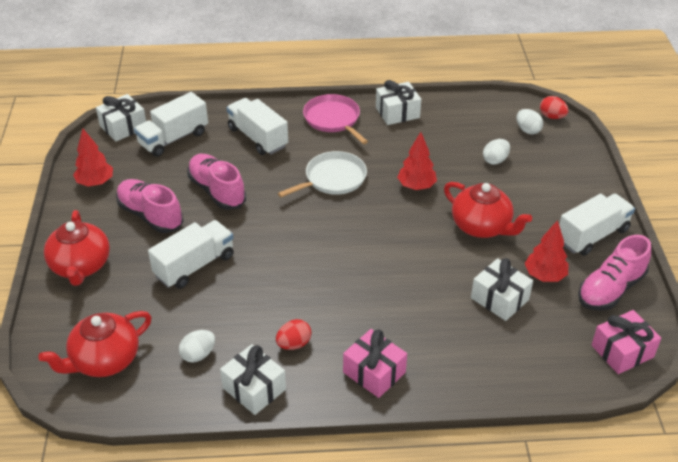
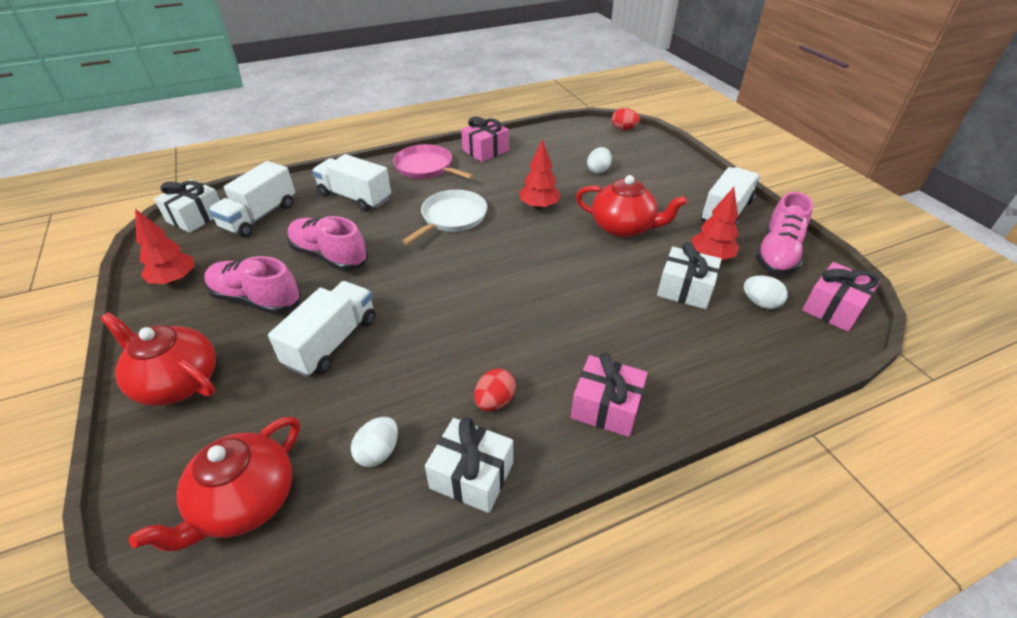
camera: 20 degrees left, 0 degrees up
(80, 266) = (177, 382): red teapot -> red teapot turned 150 degrees clockwise
(397, 112) = (485, 150): white gift -> pink gift
(527, 130) = (610, 142): white egg -> white egg (760, 303)

